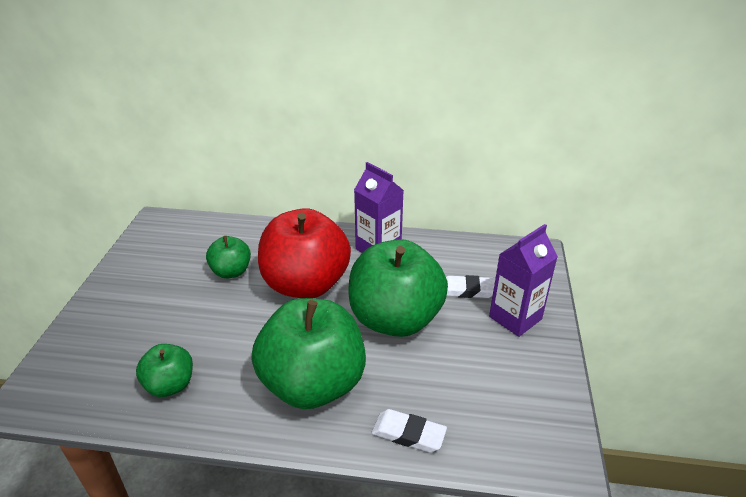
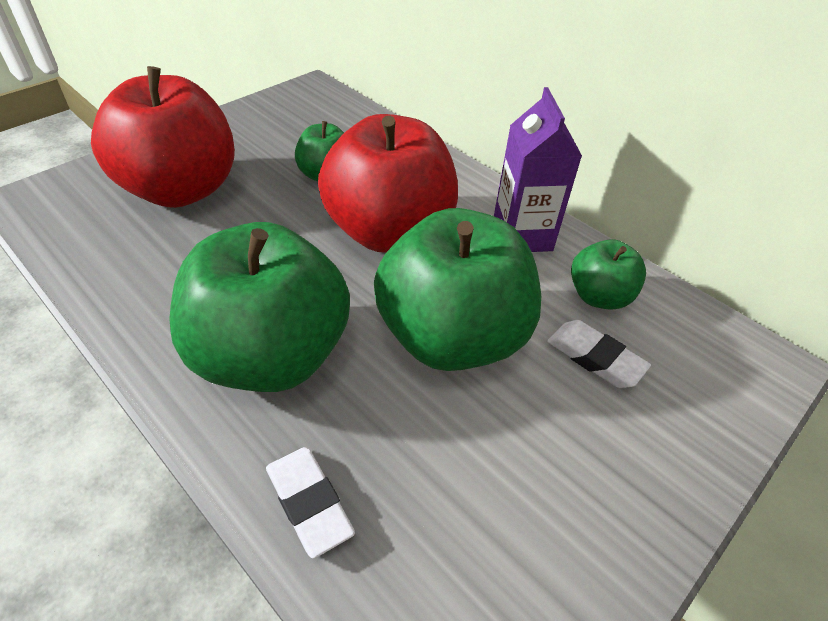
camera: 35 degrees right, 10 degrees up
(142, 329) = (181, 189): none -> red apple
(170, 385) = (140, 262): green apple -> green apple (599, 296)
(515, 318) = (632, 443): purple carton -> none

